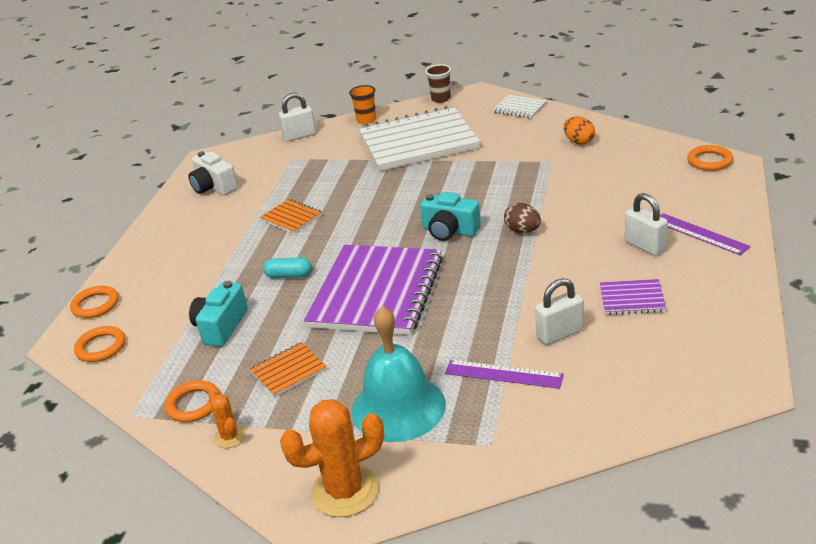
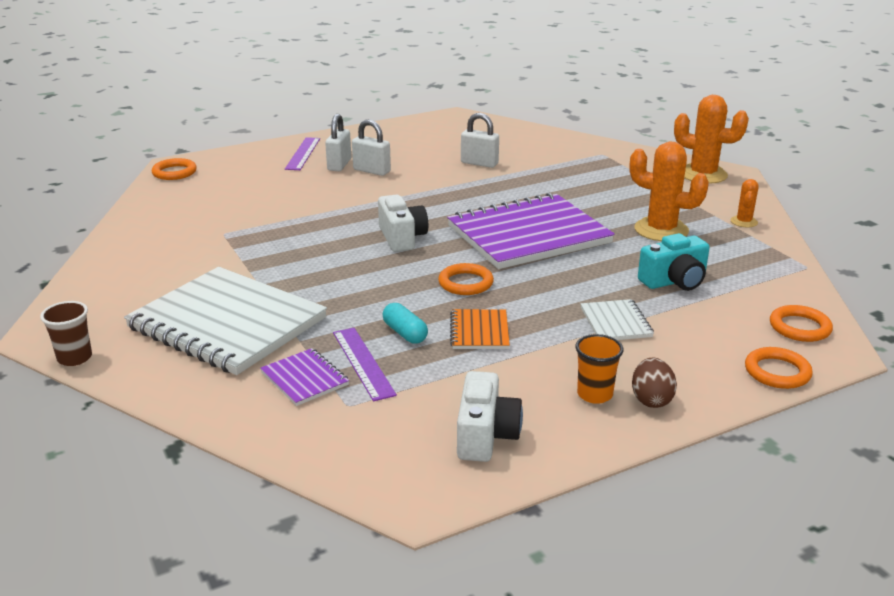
camera: 135 degrees left, 5 degrees down
(193, 404) = (752, 248): orange ring -> orange ring (465, 283)
(288, 371) = (661, 230): orange notebook -> orange cactus
(289, 275) = (567, 283): turquoise capsule -> turquoise capsule (405, 333)
(300, 136) = (273, 436): white padlock -> white padlock (372, 171)
(366, 120) = (181, 395): orange cup -> orange cup (594, 394)
(398, 407) = (622, 184): turquoise bell -> none
(449, 231) = (402, 237): turquoise camera -> white camera
(503, 374) = (543, 167): purple ruler -> purple ruler (363, 363)
(519, 108) = (88, 289): white notebook -> white notebook (616, 322)
(523, 231) = (366, 209): brown egg -> brown egg (651, 399)
(579, 142) = (167, 231): orange egg -> none
(632, 299) = (412, 154): purple notebook -> purple notebook (305, 379)

